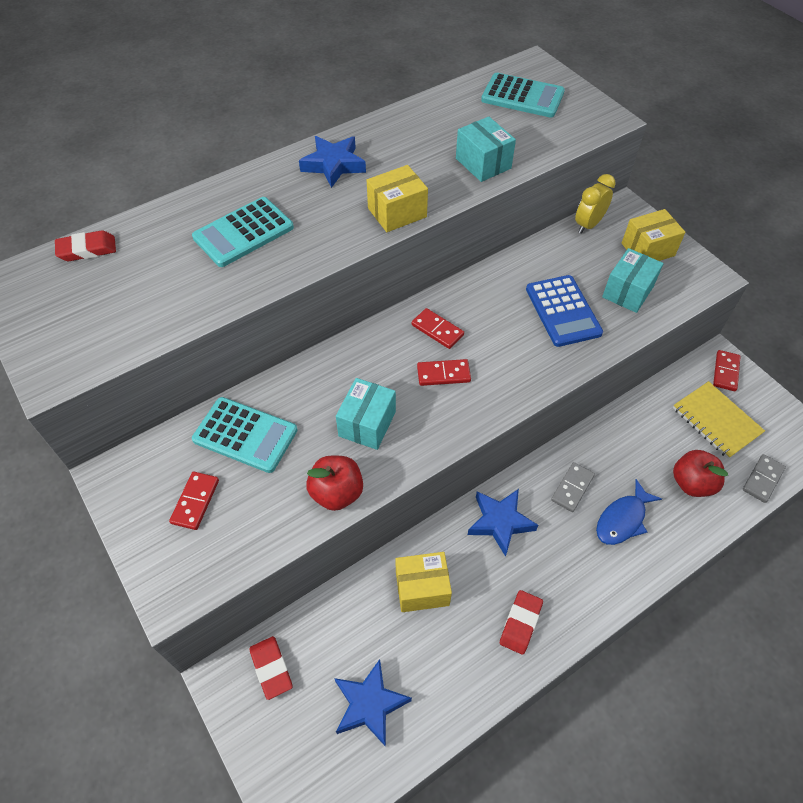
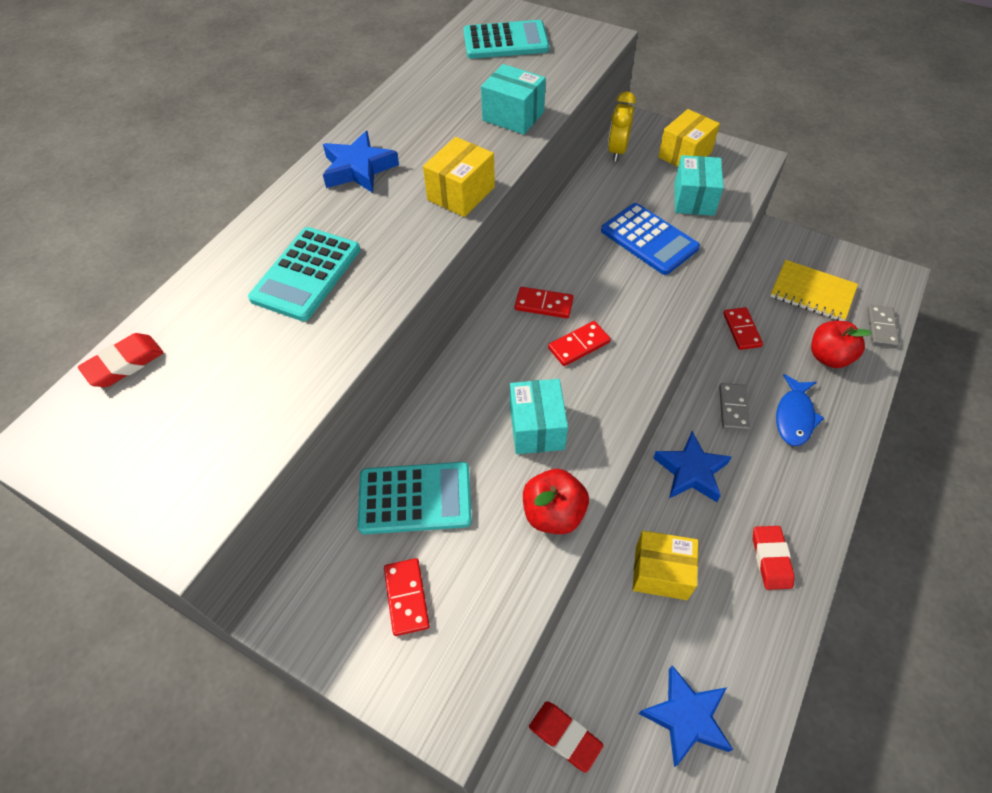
camera: 25 degrees left, 0 degrees up
(422, 588) = (661, 573): yellow box -> yellow box turned 45 degrees clockwise
(725, 372) = (791, 246): red domino -> red domino (742, 330)

